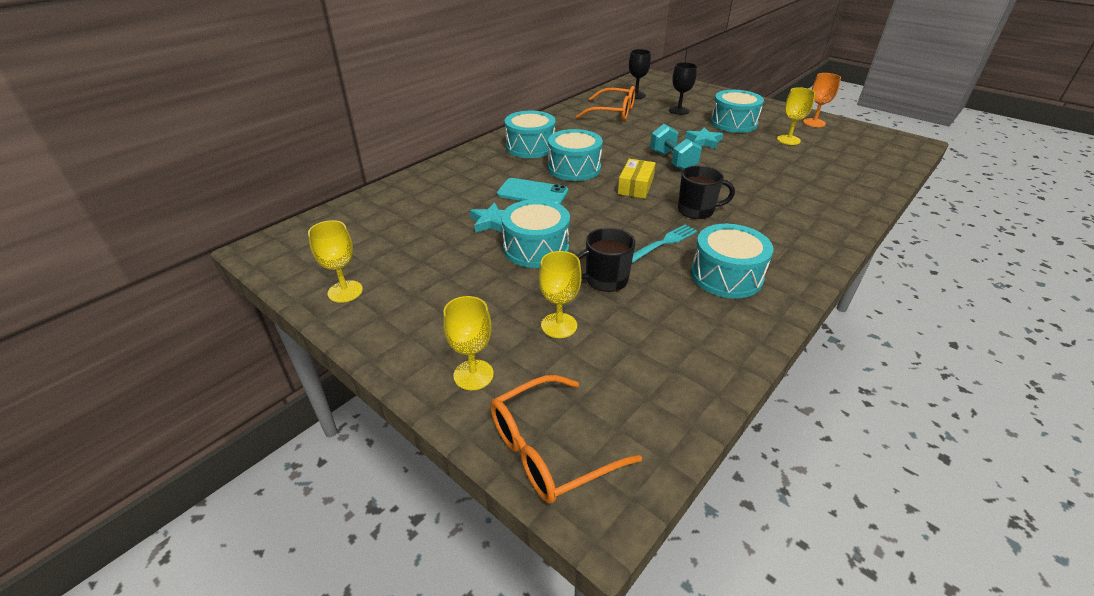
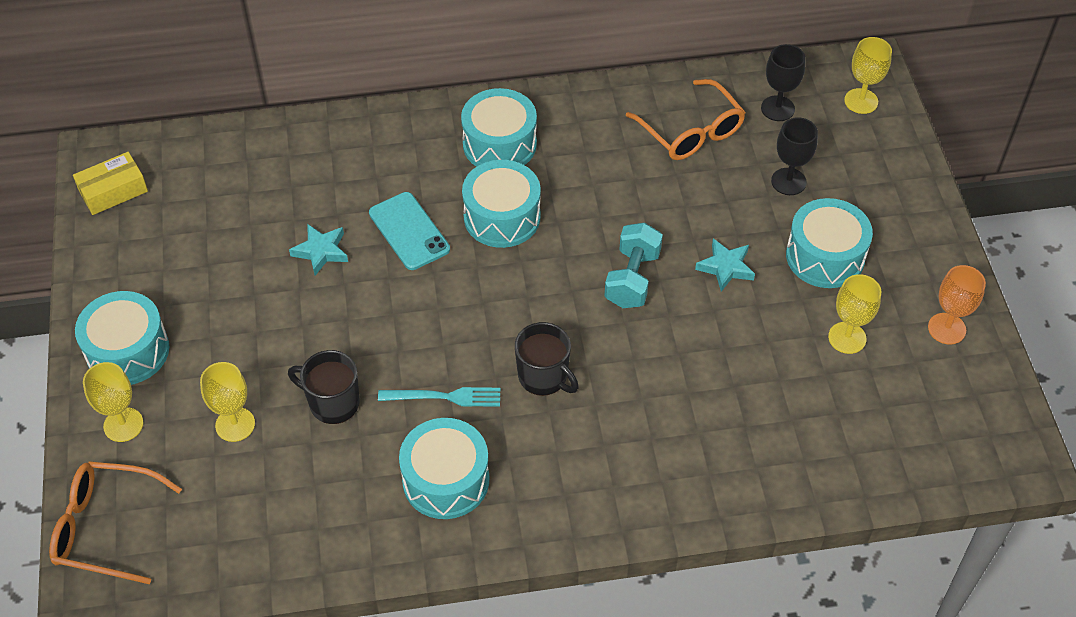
camera: 40 degrees right, 15 degrees up
(345, 291) = (116, 261): yellow goblet -> yellow goblet (861, 101)
(536, 248) = (320, 318): turquoise drum -> turquoise drum (128, 351)
(635, 186) = (530, 294): yellow box -> yellow box (113, 191)

